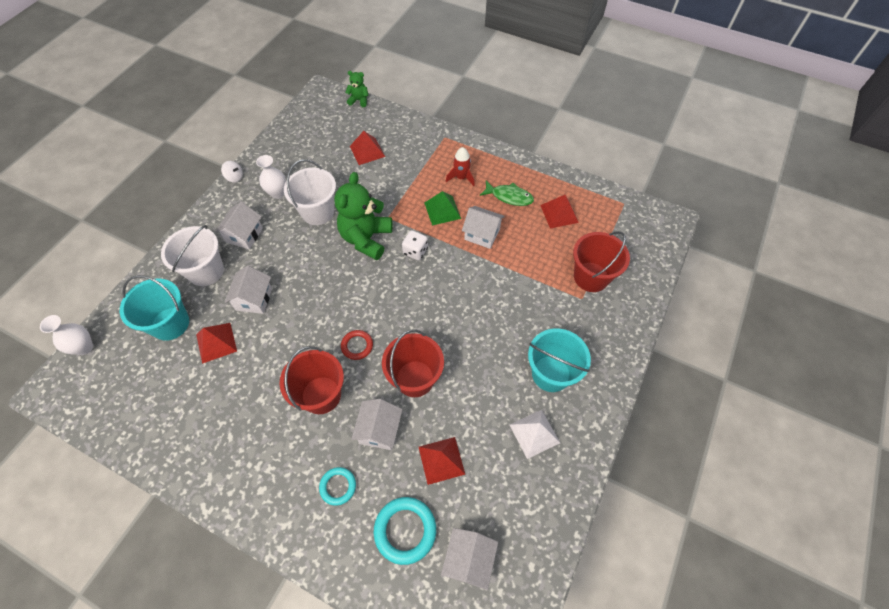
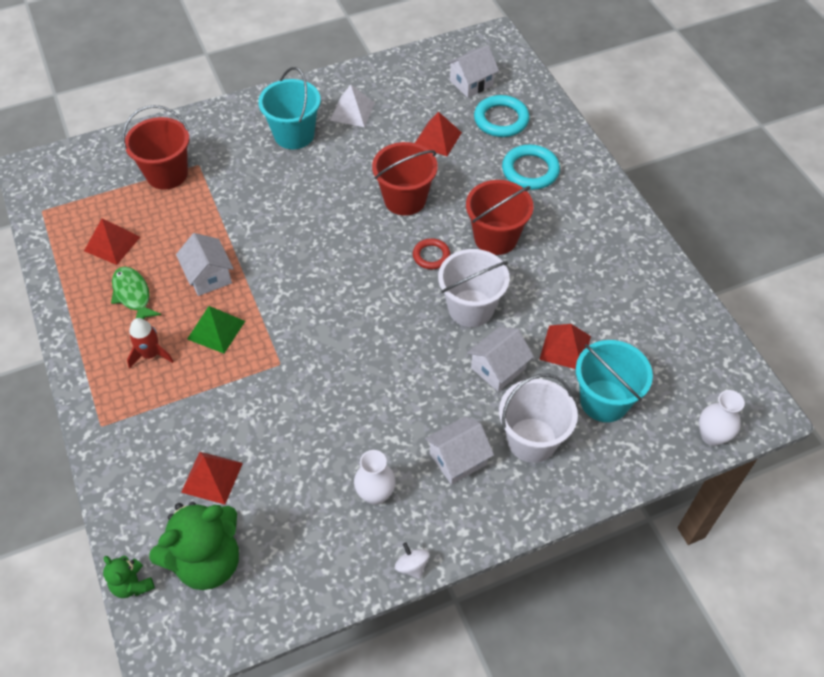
camera: 140 degrees left, 5 degrees down
(318, 212) = (349, 428): white bucket -> white bucket (471, 308)
(338, 486) = (530, 170): turquoise ring -> turquoise ring, size x1.64
(366, 238) = (327, 355): green teddy bear -> green teddy bear (207, 561)
(379, 430) = (467, 184): white house -> none
(415, 251) = (291, 305): white dice -> none

